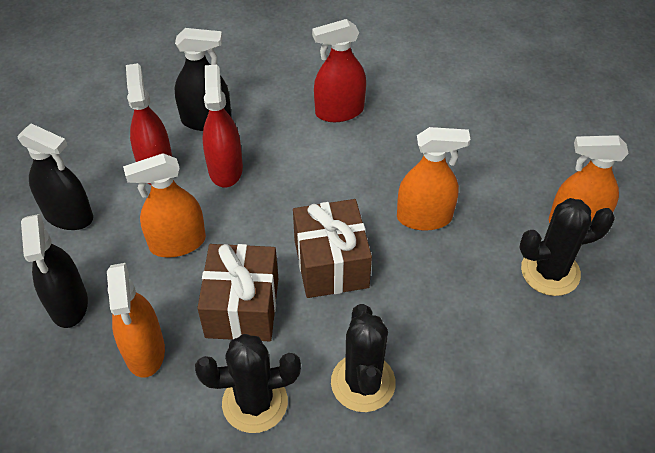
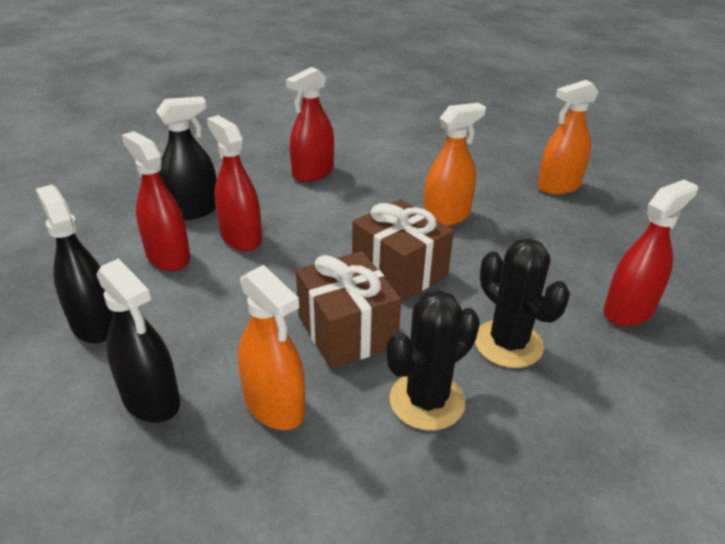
camera: 30 degrees left, 15 degrees down
(68, 216) = (94, 324): black spray bottle -> black spray bottle turned 120 degrees counterclockwise
(177, 243) = (238, 305): orange spray bottle -> none
(504, 402) = (628, 311): none -> red spray bottle
(550, 272) = (571, 219): black cactus -> none

